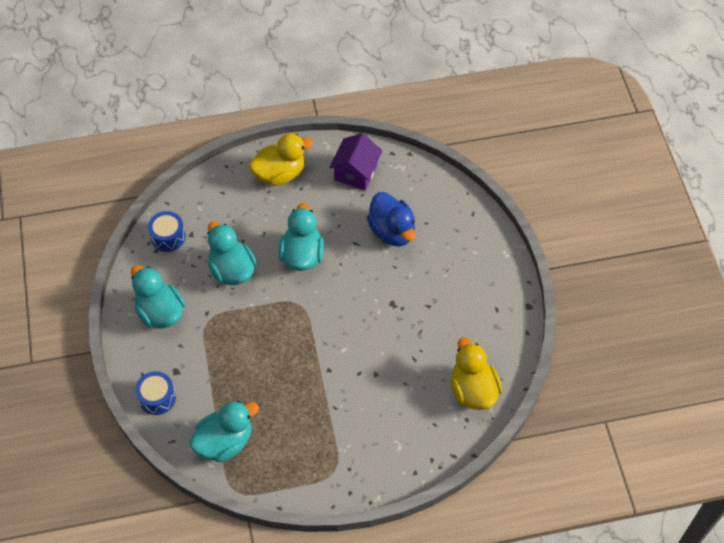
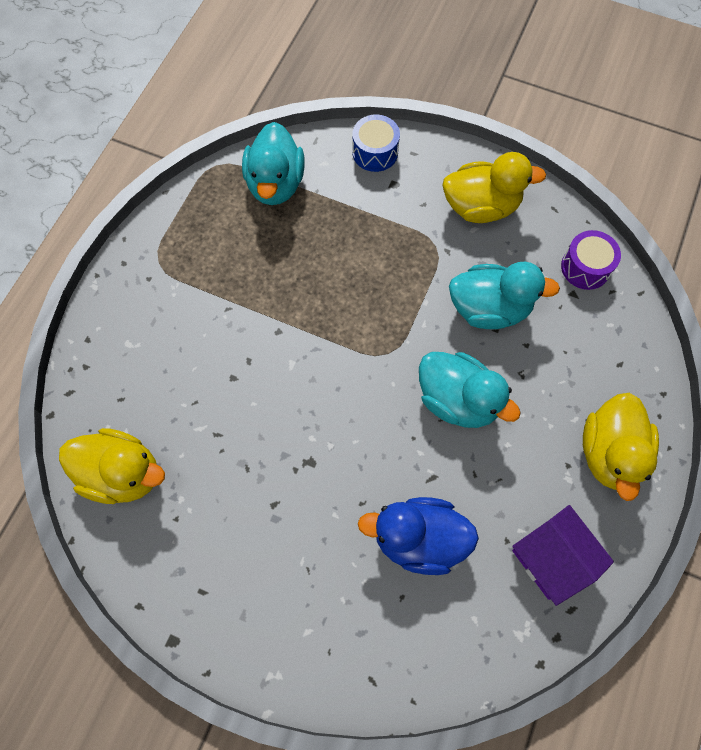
camera: 125 degrees right, 10 degrees up
(160, 312) = (481, 207): turquoise duck -> yellow duck
(168, 237) = (585, 267): blue drum -> purple drum

